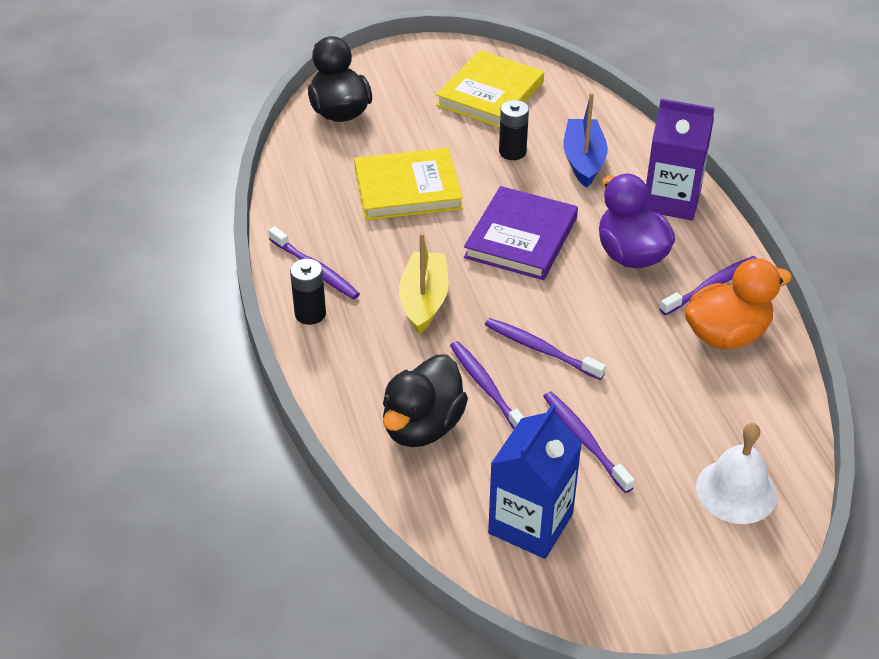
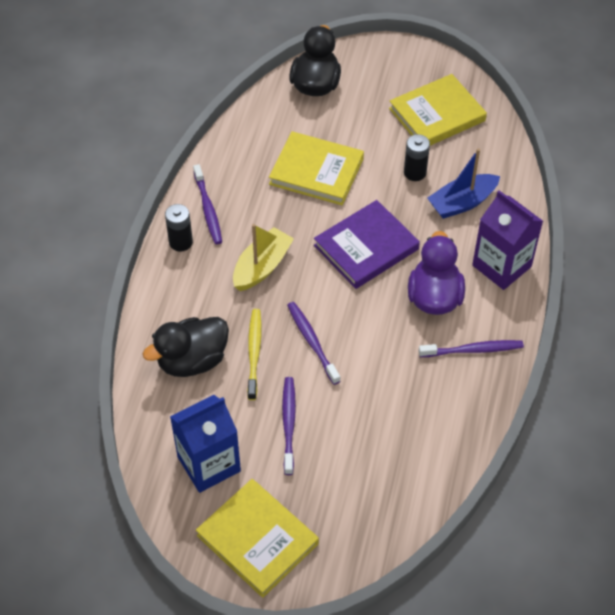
camera: 30 degrees right, 10 degrees up
(486, 387) = (254, 353): purple toothbrush -> yellow toothbrush
(583, 160) = (462, 203): blue boat -> blue boat turned 150 degrees counterclockwise
(652, 575) = (257, 539): none -> yellow book
(726, 335) = (451, 393): orange duck -> none
(736, 491) = (360, 512): white bell -> none

